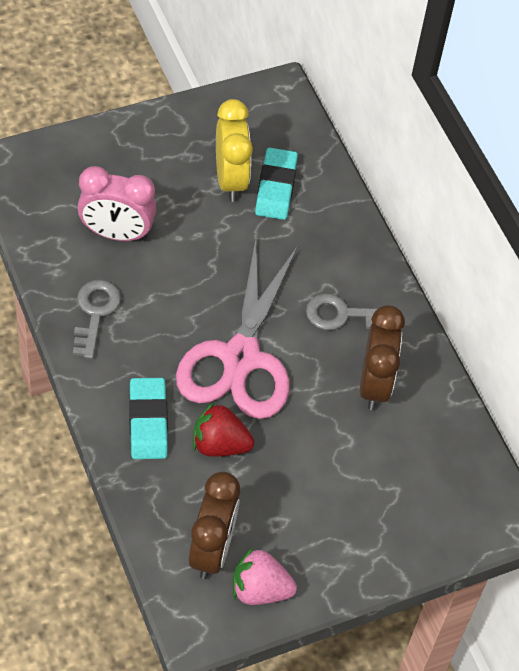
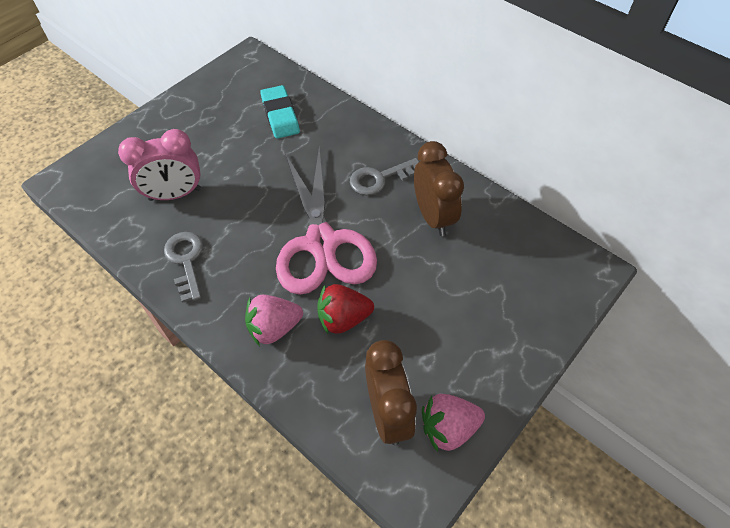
camera: 20 degrees left, 0 degrees up
(148, 421) = (274, 328): turquoise eraser -> pink strawberry
(230, 179) = (244, 123): yellow clock -> none

